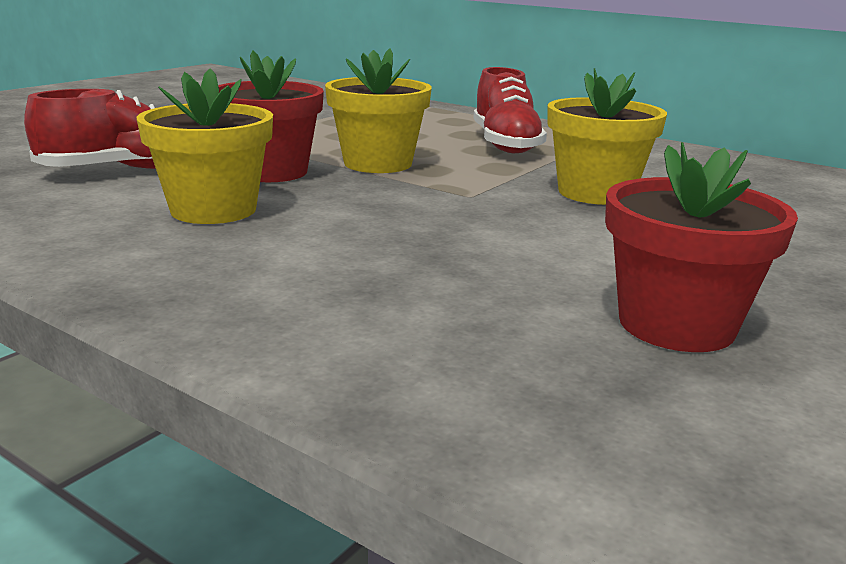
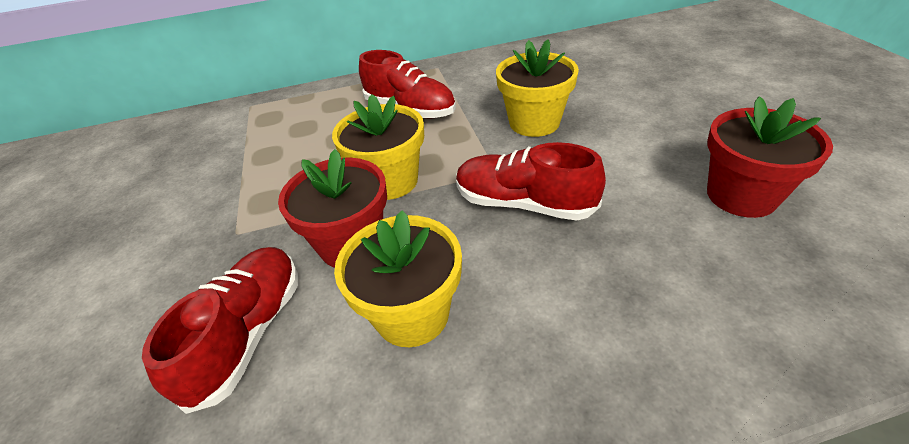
camera: 45 degrees left, 20 degrees up
(437, 217) = (524, 204): none -> red shoe

